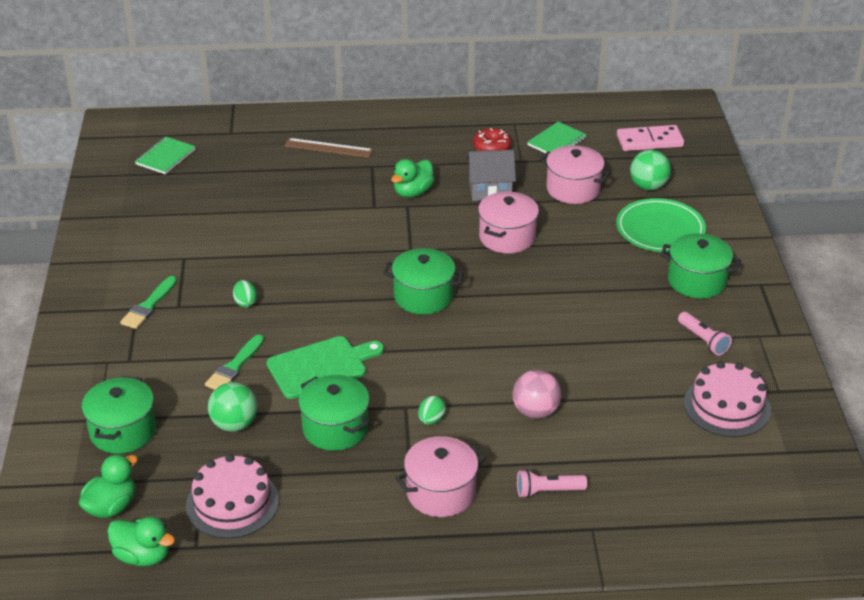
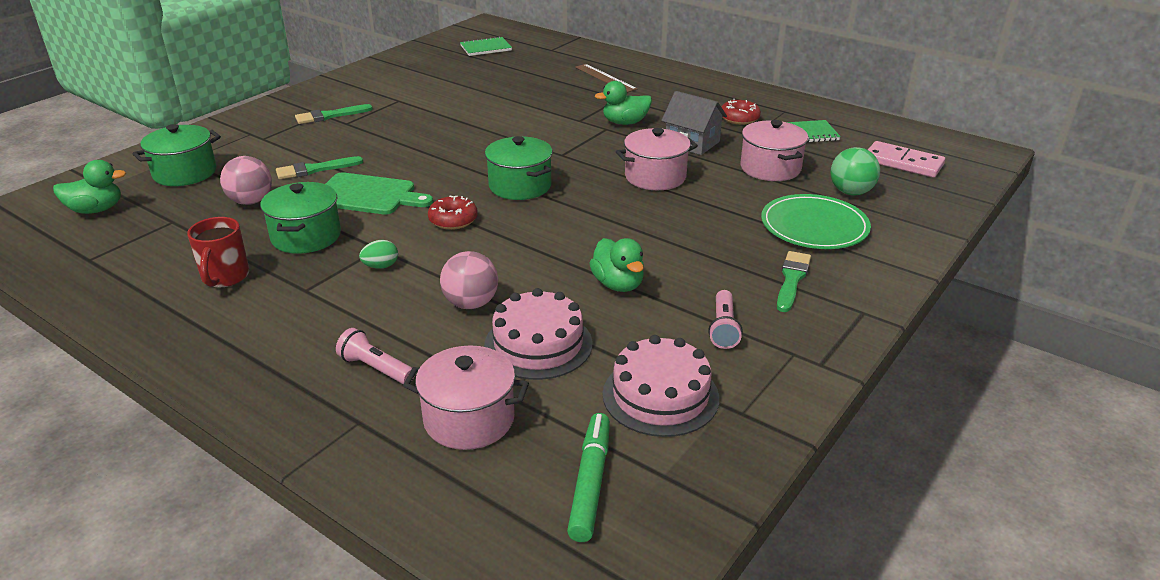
camera: 40 degrees right, 5 degrees down
(143, 556) = (53, 247): green duck -> green duck (618, 284)
(232, 503) = (159, 246): pink cake -> pink cake (538, 344)
(234, 424) = (251, 201): green ball -> pink ball
(245, 302) = (390, 138): green egg -> none
(333, 495) = (225, 277): none -> red mug
(421, 353) = (453, 220): none -> red donut
(441, 492) = (295, 319): pink pot -> pink pot (469, 419)
(697, 281) = (792, 279): green pot -> green brush
(759, 480) = (590, 483): none -> green marker

